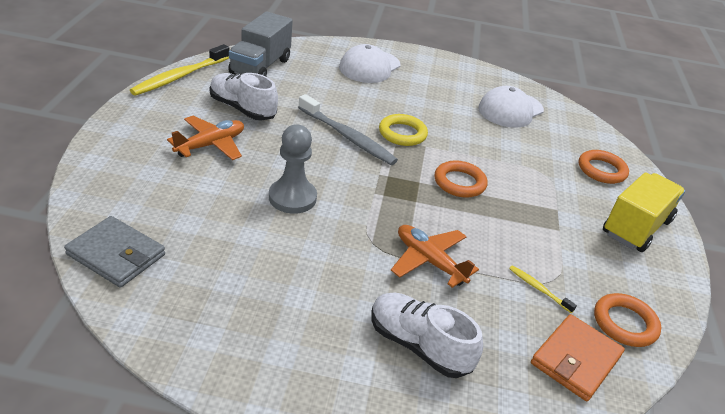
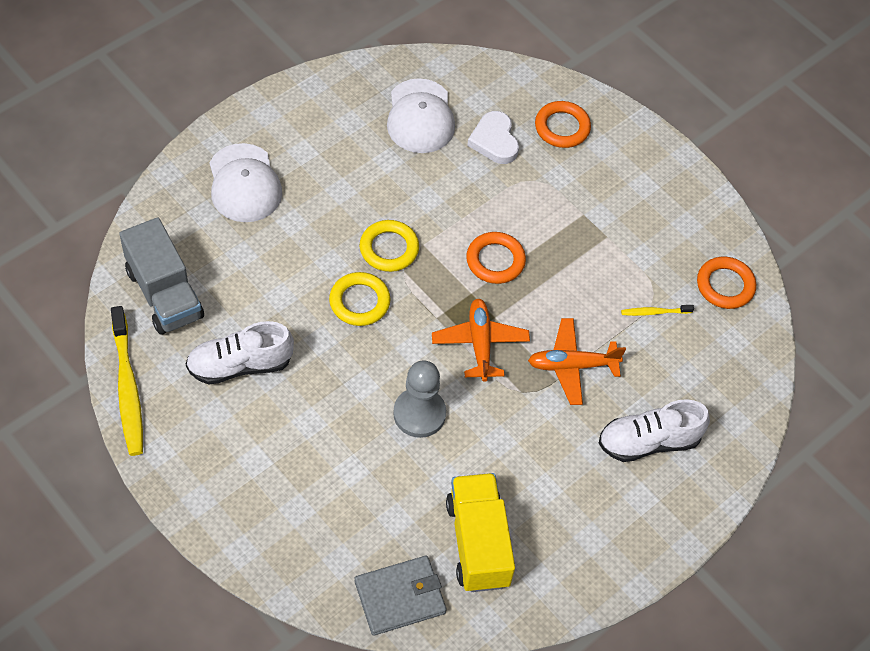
camera: 50 degrees left, 20 degrees up
(211, 145) = (286, 433): orange plane -> orange plane (480, 343)
(347, 137) = (359, 302): grey toothbrush -> yellow ring
(543, 145) = (494, 141): none -> white heart
(575, 359) = (730, 349): orange wallet -> none
(636, 227) = (645, 175): yellow truck -> yellow truck (477, 543)

